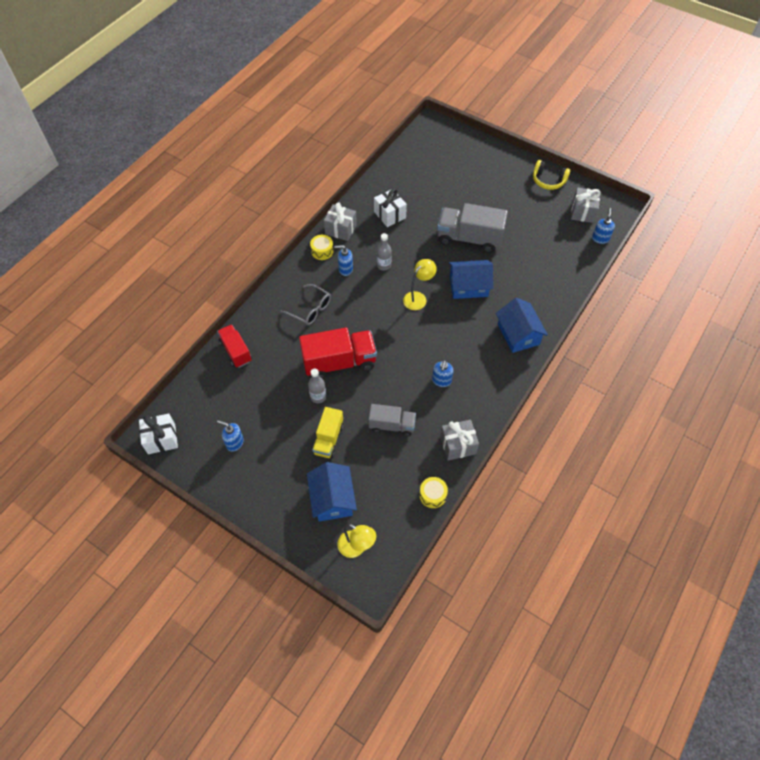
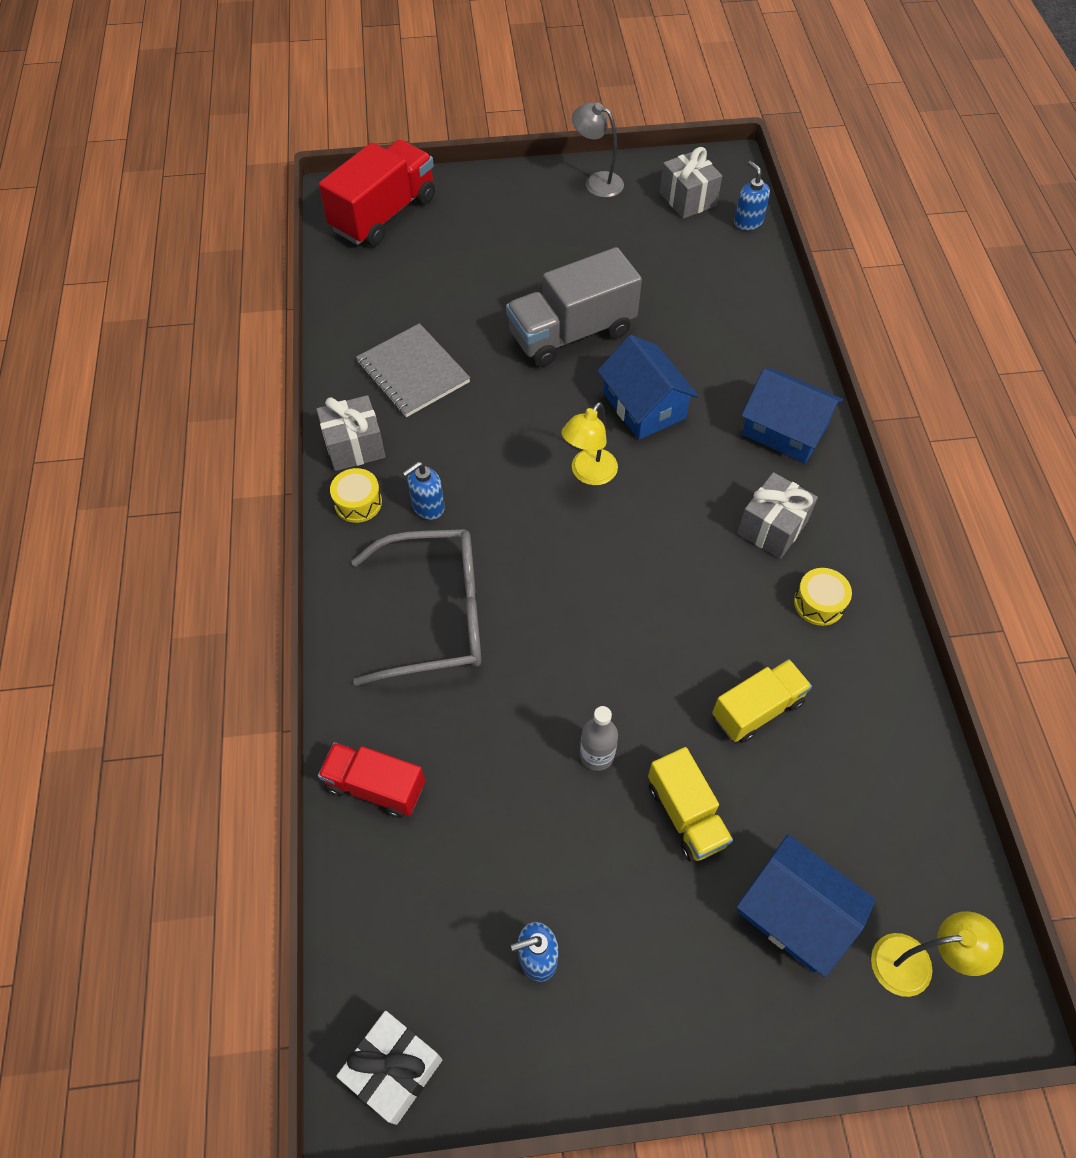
camera: 40 degrees left, 0 degrees up
(310, 309) = (435, 615): grey glasses -> grey glasses, size x1.66
(339, 362) = (572, 669): red truck -> red truck (384, 214)
(384, 265) = (484, 459): grey bottle -> none
(390, 215) = (413, 372): white gift -> grey notebook
(392, 425) = (757, 709): grey truck -> yellow truck
(418, 298) = (588, 474): yellow lamp -> yellow lamp turned 150 degrees counterclockwise
(432, 495) = (927, 772): yellow drum -> yellow drum (819, 603)
(441, 381) = (754, 579): blue soap dispenser -> none
(458, 445) = (879, 663): grey gift -> grey gift (772, 528)
(468, 286) = (644, 406): blue house -> blue house turned 75 degrees counterclockwise
(548, 180) = (597, 182): yellow headphones -> grey lamp

